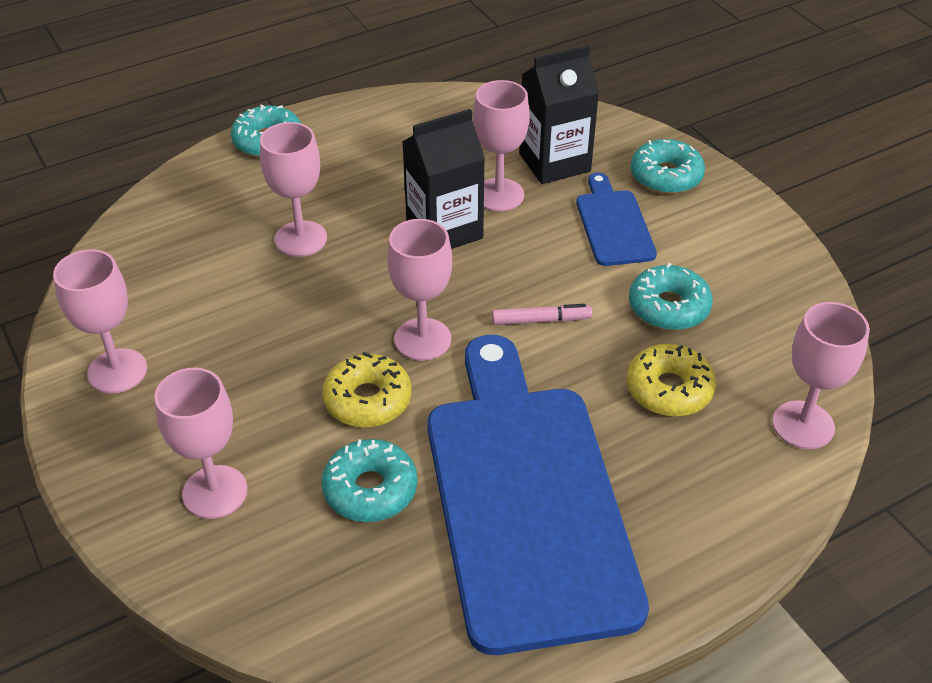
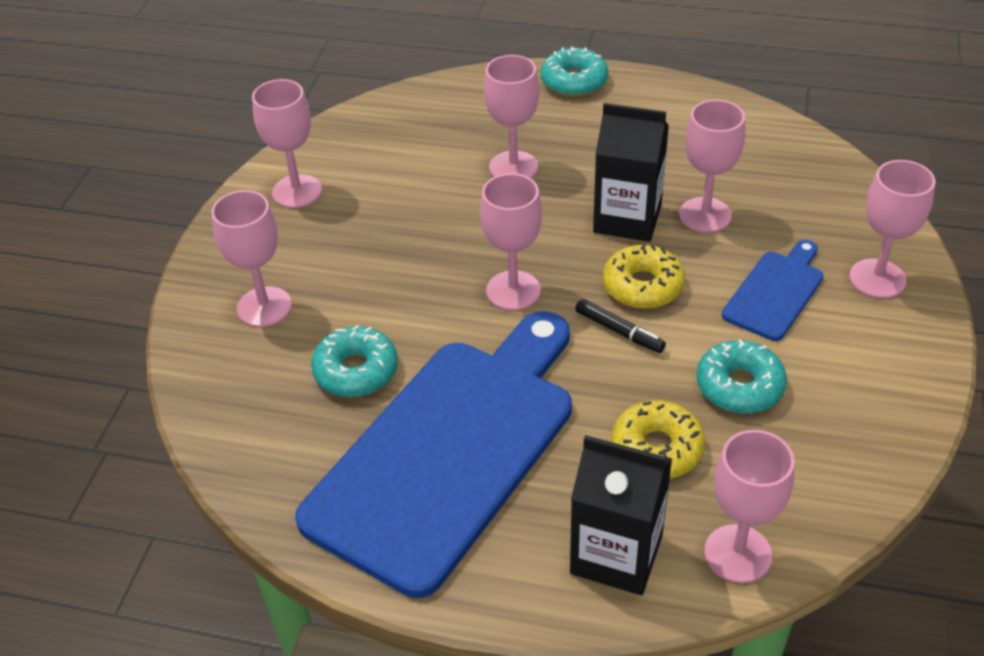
camera: 45 degrees right, 0 degrees up
(367, 400) = (425, 309): yellow donut -> yellow donut (642, 286)
(540, 320) = (618, 331): pink marker -> black marker
(554, 162) = (786, 214): black carton -> black carton (616, 554)
(666, 176) = (877, 279): turquoise donut -> pink goblet

